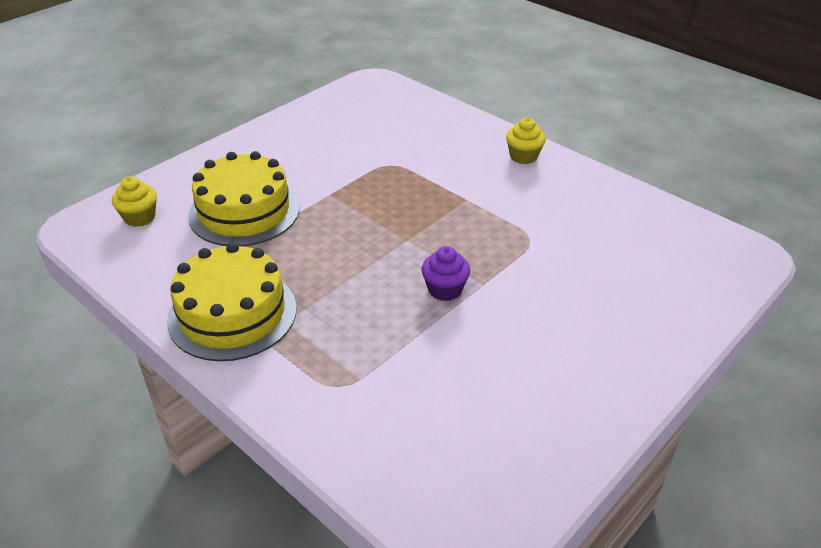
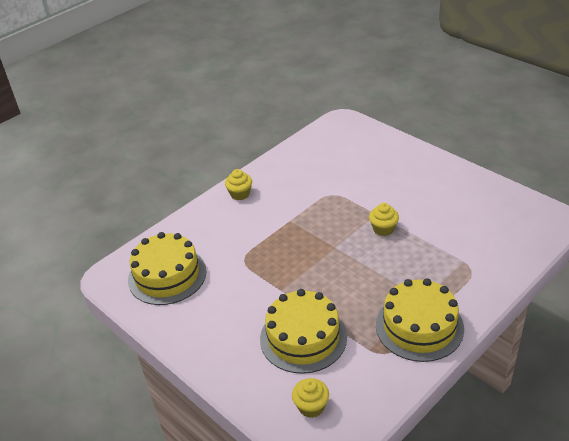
camera: 85 degrees left, 0 degrees up
(369, 114) = (167, 275): none -> yellow cake
(445, 289) = (383, 229): purple cupcake -> yellow cupcake

